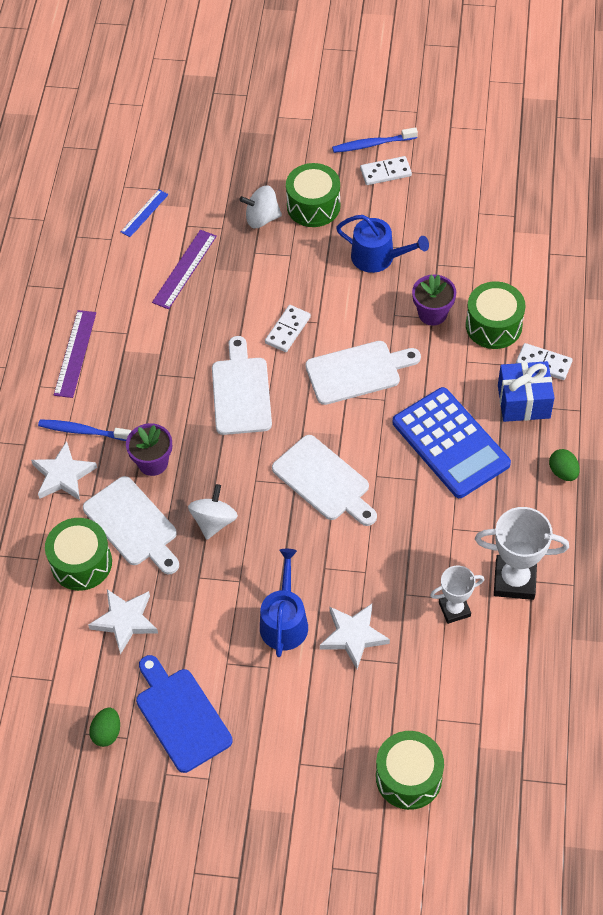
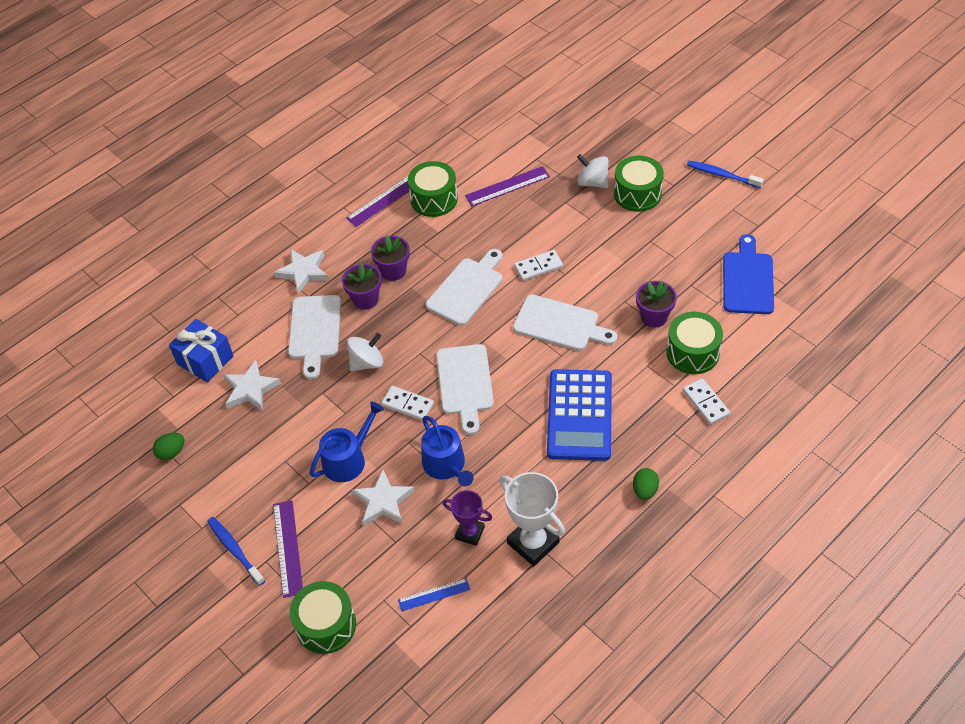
camera: 40 degrees right, 5 degrees down
(81, 563) = (260, 334): green drum -> green drum (434, 199)
(83, 431) = (342, 252): blue toothbrush -> blue toothbrush (235, 550)
(144, 213) = (516, 135): blue ruler -> blue ruler (434, 594)
(153, 418) = (393, 271): none -> purple flower pot
(181, 715) = (224, 474): blue cutting board -> blue cutting board (748, 279)
(308, 737) = (288, 548): none -> purple ruler
(378, 257) = (651, 255): blue watering can -> blue watering can (446, 465)
(385, 172) = (713, 199): white domino -> white domino (408, 404)
(454, 609) = (470, 533): white trophy -> purple trophy
(523, 401) = (663, 420): blue gift -> blue gift (205, 360)

